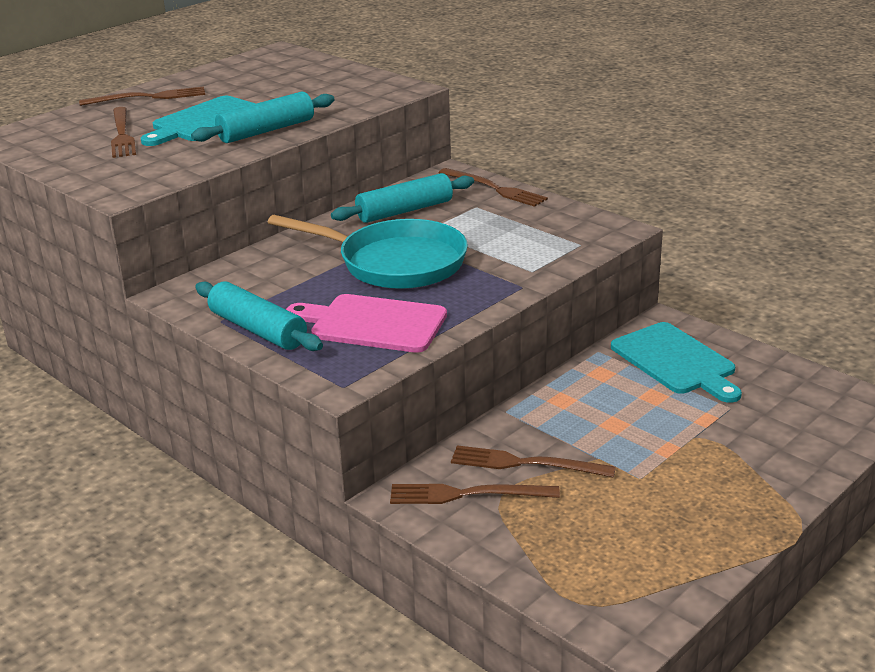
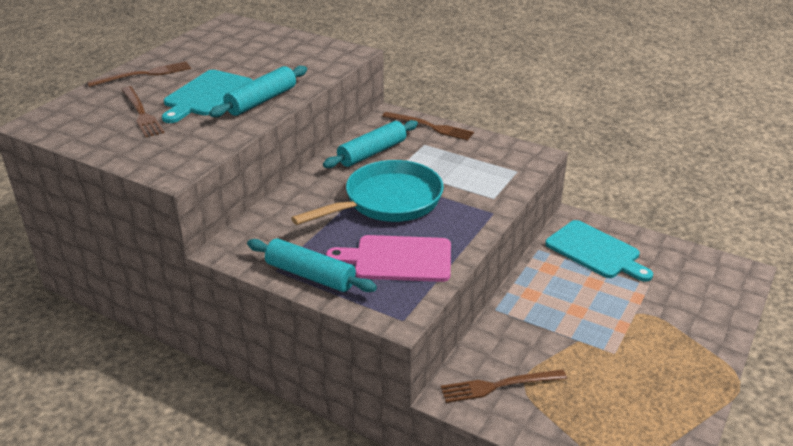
camera: 15 degrees left, 5 degrees up
(395, 263) = (388, 201): turquoise pan -> turquoise pan turned 45 degrees counterclockwise
(525, 463) = (529, 352): brown fork -> none

